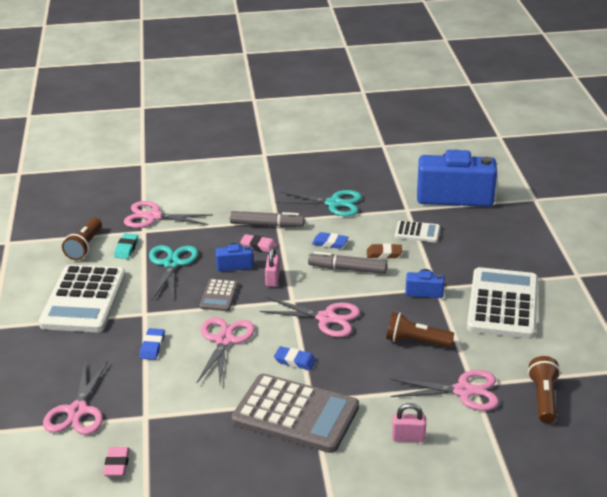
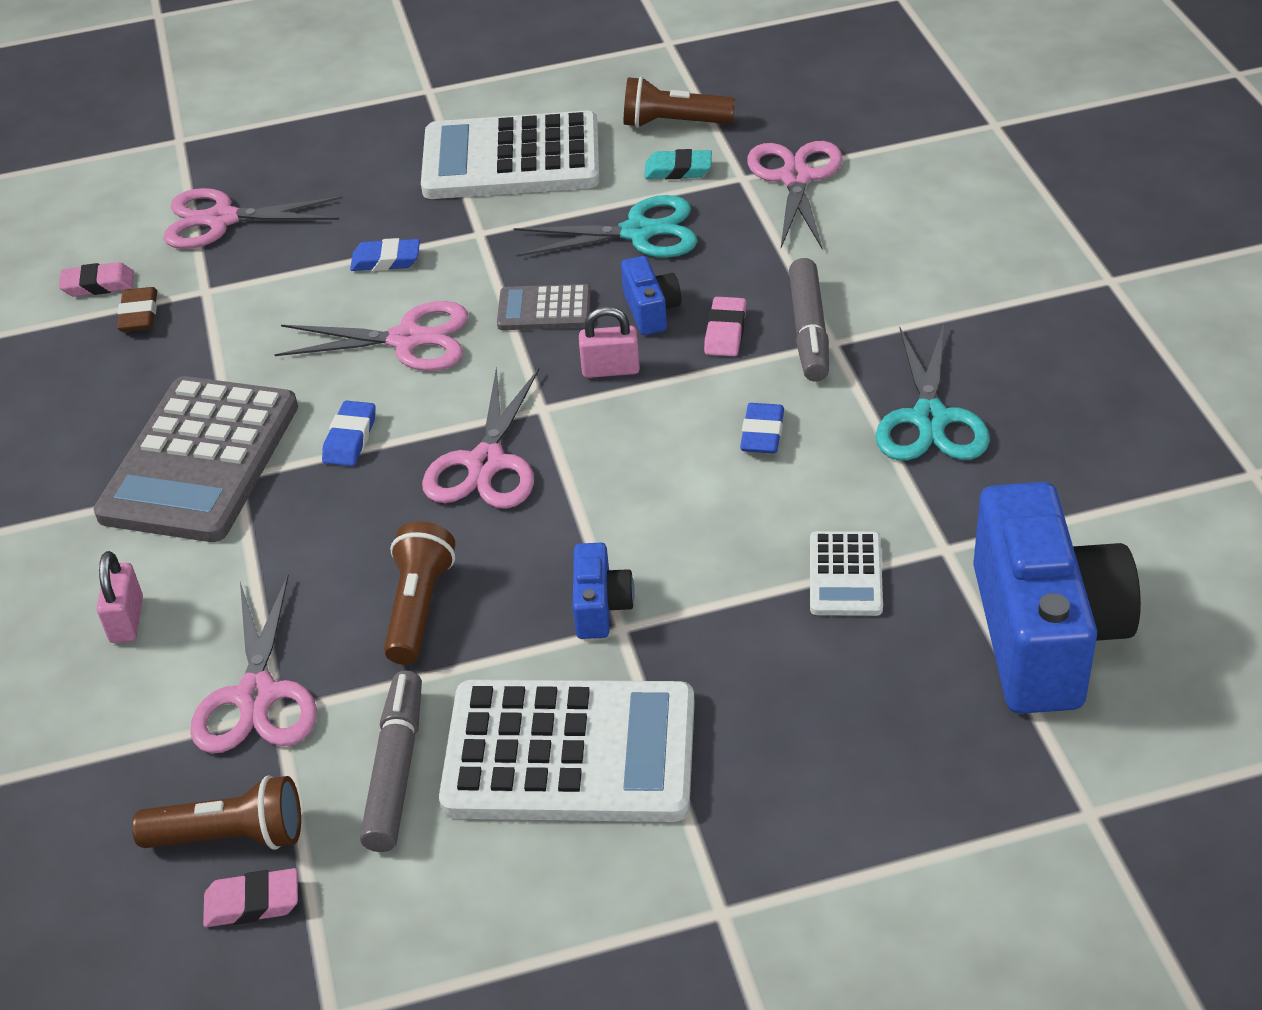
camera: 85 degrees right, 10 degrees up
(347, 269) = (667, 473): grey marker -> grey marker (395, 770)
(384, 254) = (739, 525): brown eraser -> brown eraser (139, 314)
(578, 391) = (252, 903): none -> pink eraser

